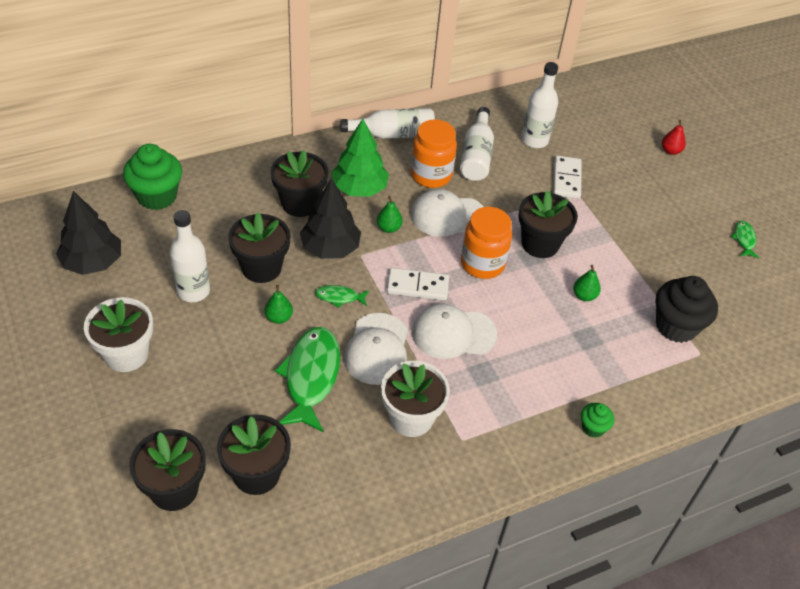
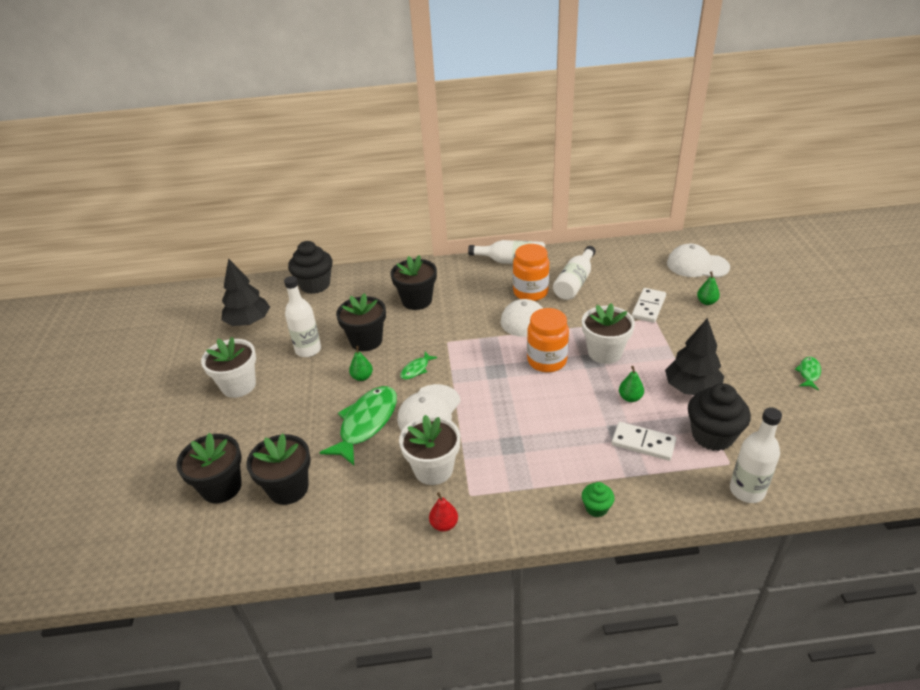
camera: 25 degrees right, 10 degrees down
(157, 196) = (315, 285): green cupcake -> black cupcake
(330, 248) = (425, 334): black tree -> black tree (691, 388)
(339, 297) = (416, 369): green fish -> green fish turned 75 degrees counterclockwise
(359, 189) = (468, 296): green tree -> none
(389, 228) = (479, 325): green pear -> green pear (706, 302)
(417, 286) = (484, 370): white domino -> white domino (643, 443)
(453, 333) = (498, 410): white cap -> white cap (697, 265)
(534, 140) = (630, 276): white bottle -> white bottle (747, 491)
(540, 244) = (604, 352): black flower pot -> white flower pot
(670, 151) = (756, 295): red pear -> red pear (444, 524)

